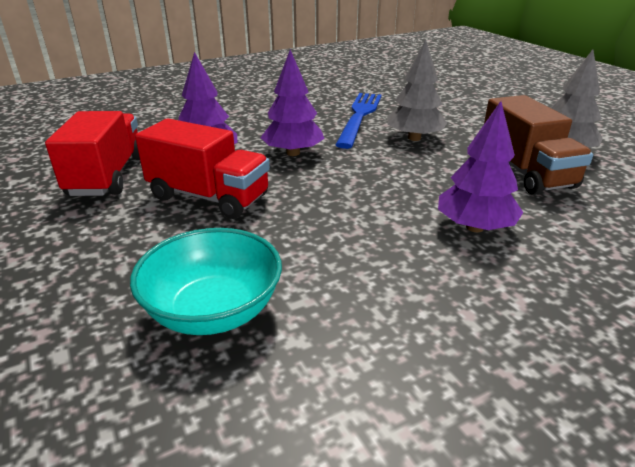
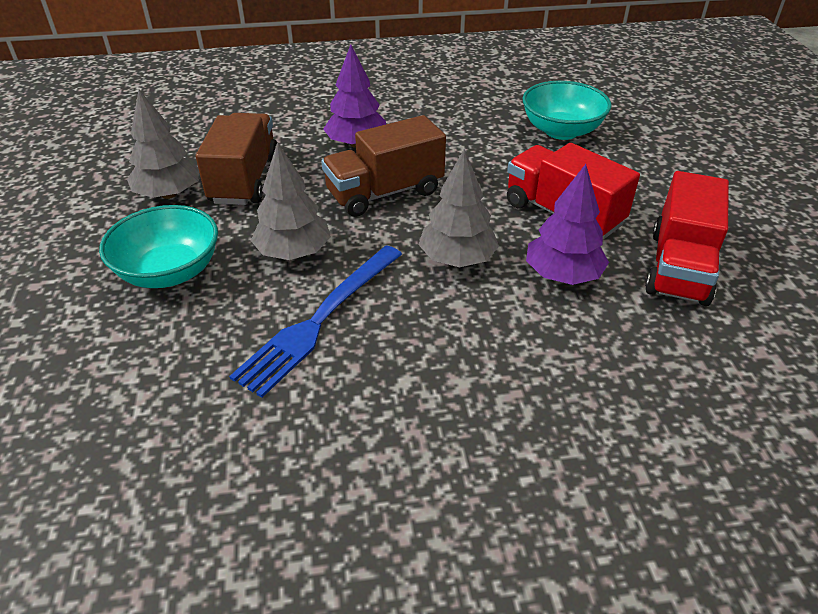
camera: 160 degrees left, 10 degrees up
(293, 153) = (457, 259): purple tree -> grey tree
(389, 185) = (385, 193): none -> brown truck
(476, 119) = (170, 272): none -> turquoise bowl

